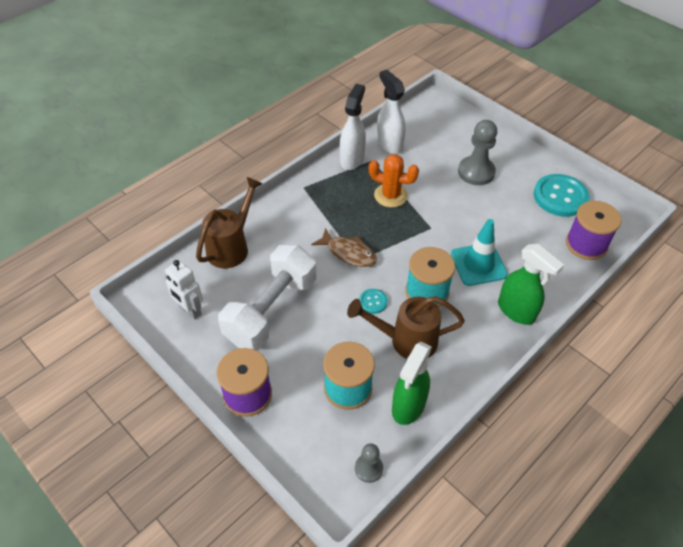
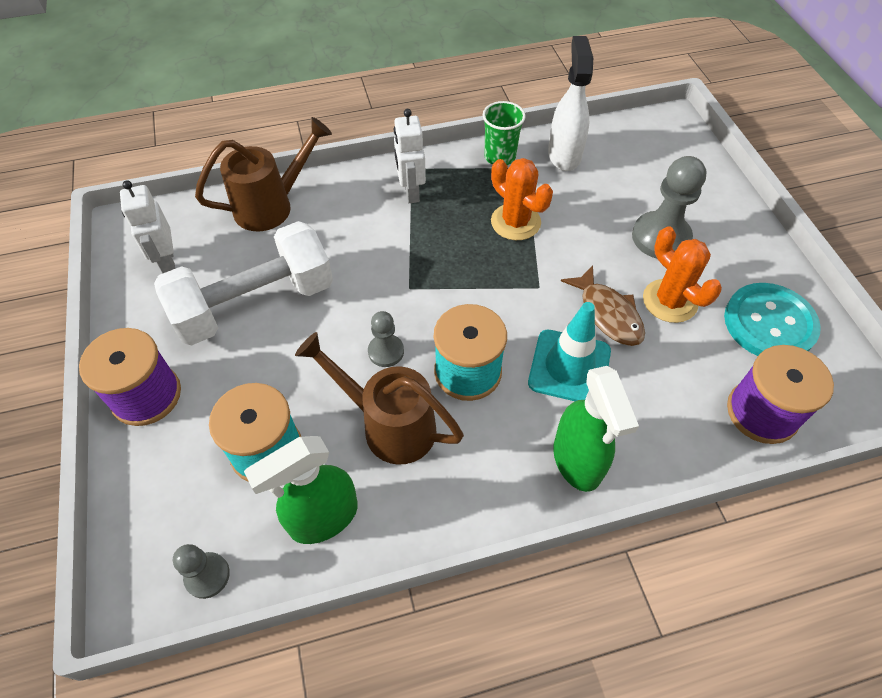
camera: 30 degrees right, 5 degrees up
(314, 202) = (411, 192): none -> white robot
(348, 253) = (404, 273): brown fish -> brown fish (608, 314)
(352, 159) = (500, 157): white spray bottle -> green cup
(373, 302) = (386, 351): turquoise button -> grey pawn
(504, 206) = (669, 301): none -> orange cactus

